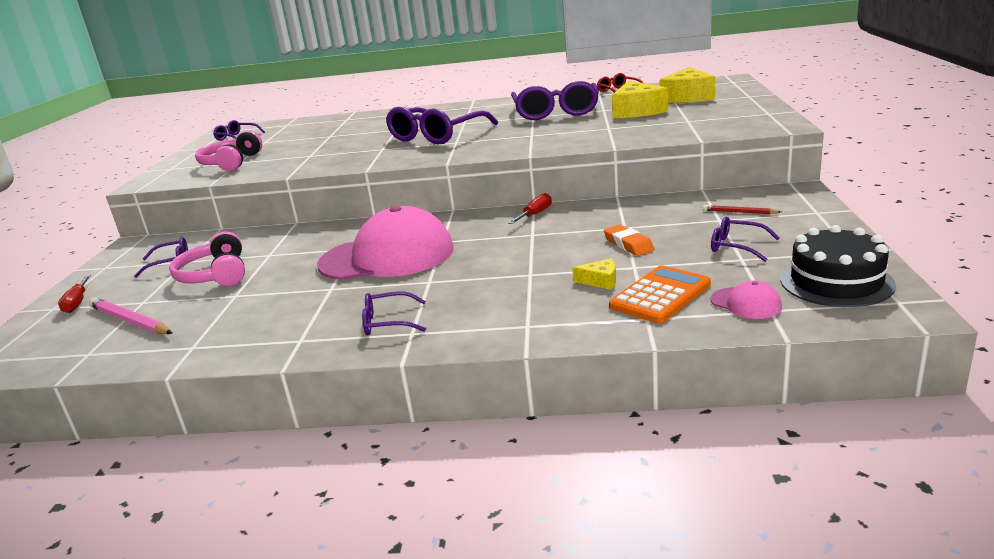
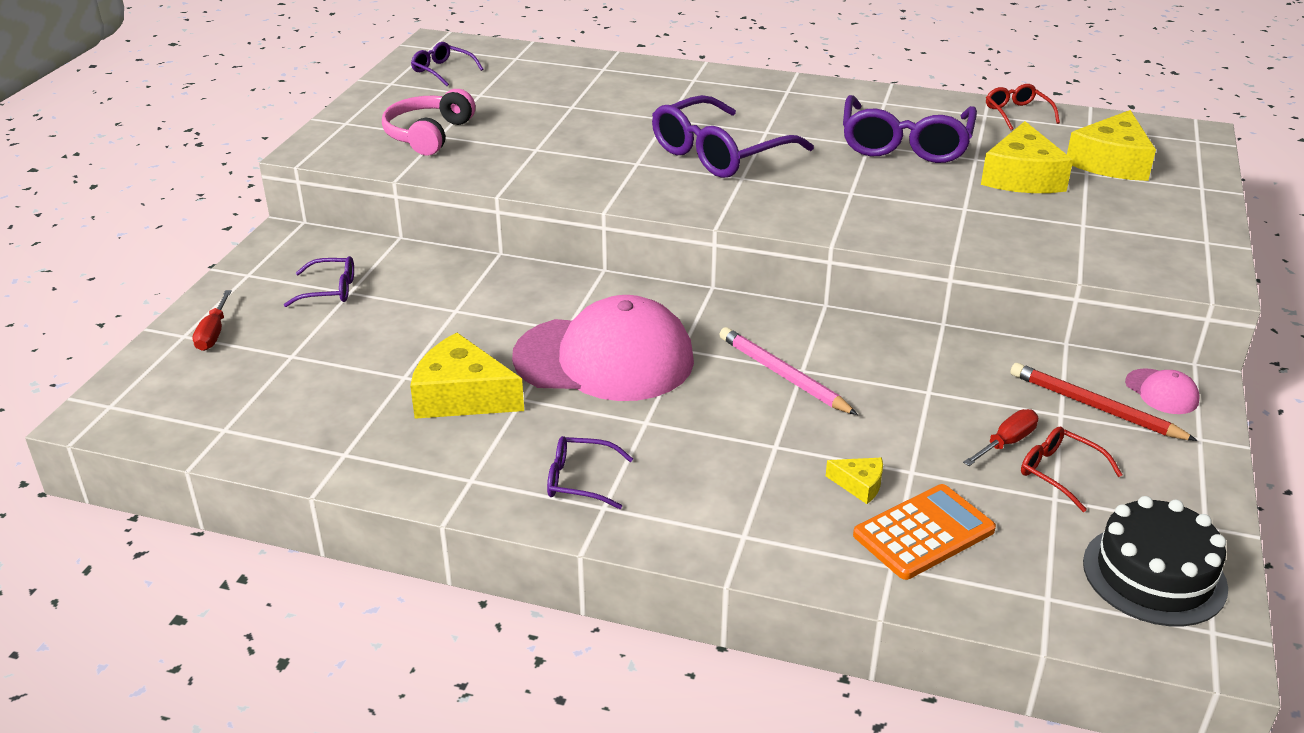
camera: 10 degrees right, 10 degrees up
(130, 321) = (275, 386): pink pencil -> pink pencil (783, 375)
(215, 275) = (384, 330): pink headphones -> none
(283, 296) = (462, 396): none -> yellow cheese
(535, 214) = (819, 330): red screwdriver -> red screwdriver (1006, 442)
(628, 244) = (921, 427): orange eraser -> none
(737, 246) = (1060, 473): purple glasses -> red glasses
(739, 212) = (1095, 407): red pencil -> red pencil, size x1.80
(746, 303) = (1023, 577): pink cap -> pink cap (1161, 392)

